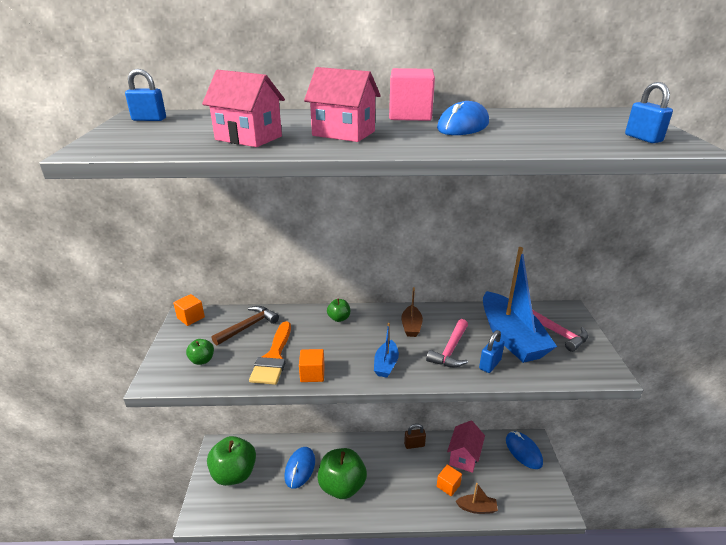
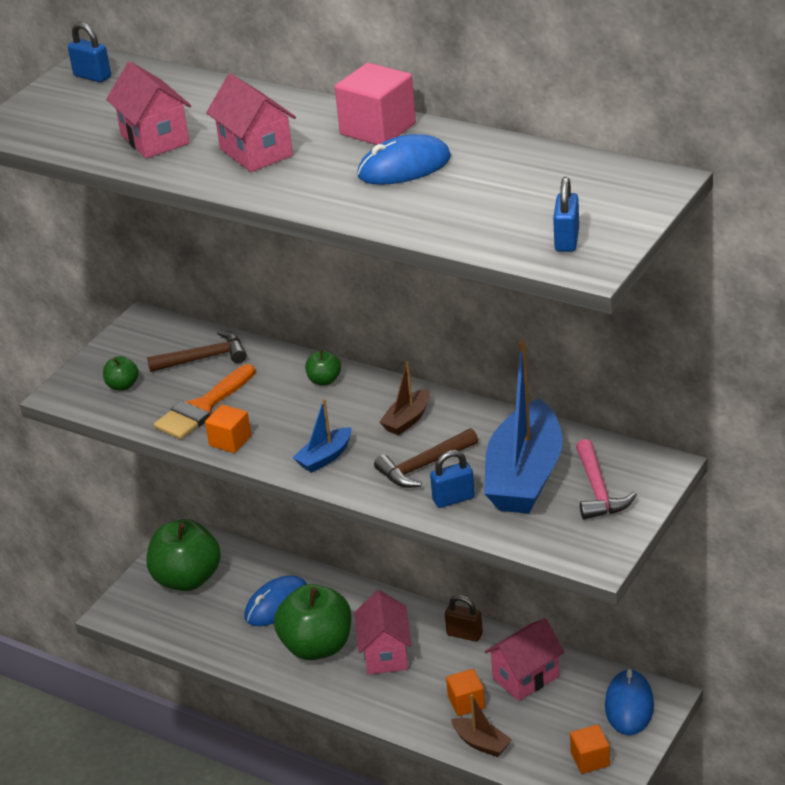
camera: 35 degrees right, 5 degrees up
(191, 317) = (146, 325): orange cube -> orange cube (590, 759)
(383, 474) = (385, 654): none -> pink house
(450, 350) = (423, 466): pink hammer -> brown hammer

